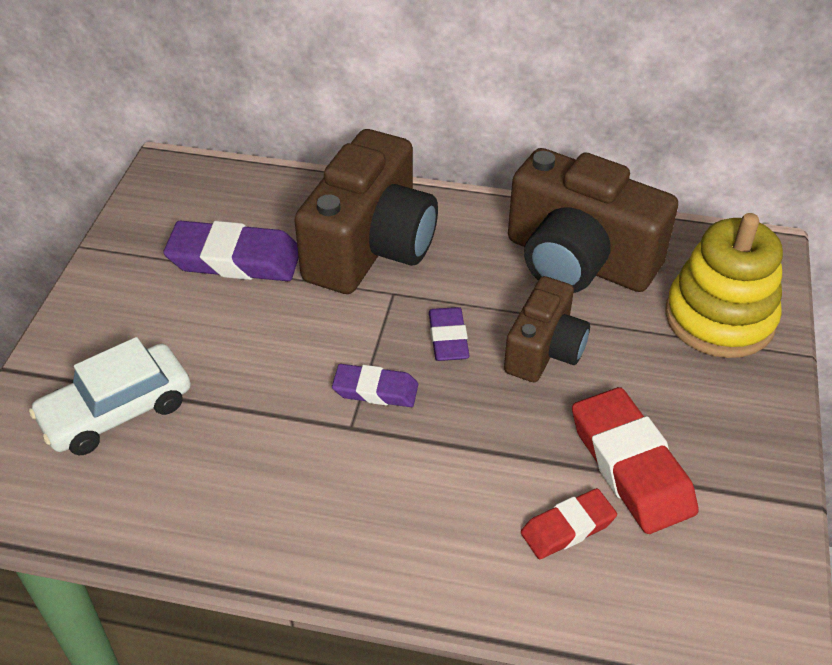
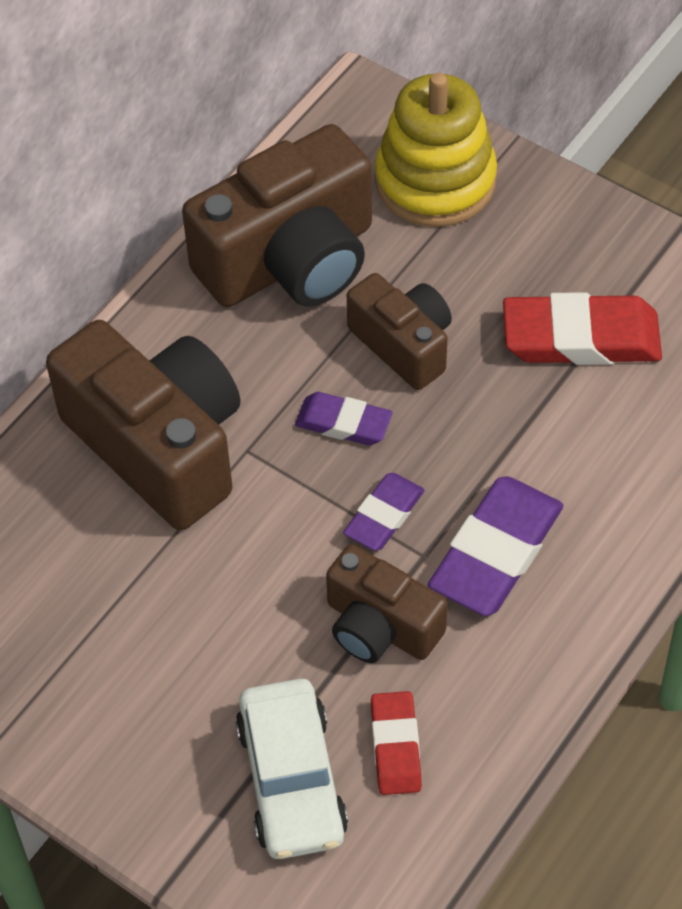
camera: 65 degrees left, 10 degrees up
(234, 259) = (100, 594): purple eraser -> purple eraser (496, 552)
(272, 420) = (380, 626): none -> brown camera
(567, 527) = (627, 417): red eraser -> red eraser (395, 746)

